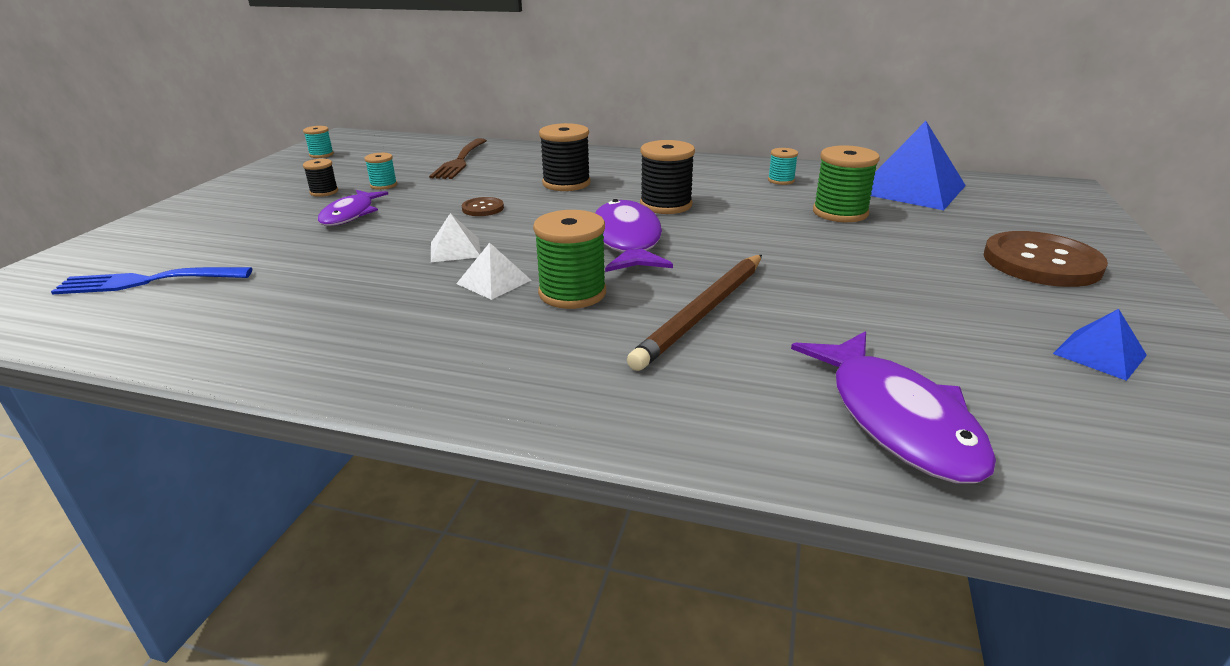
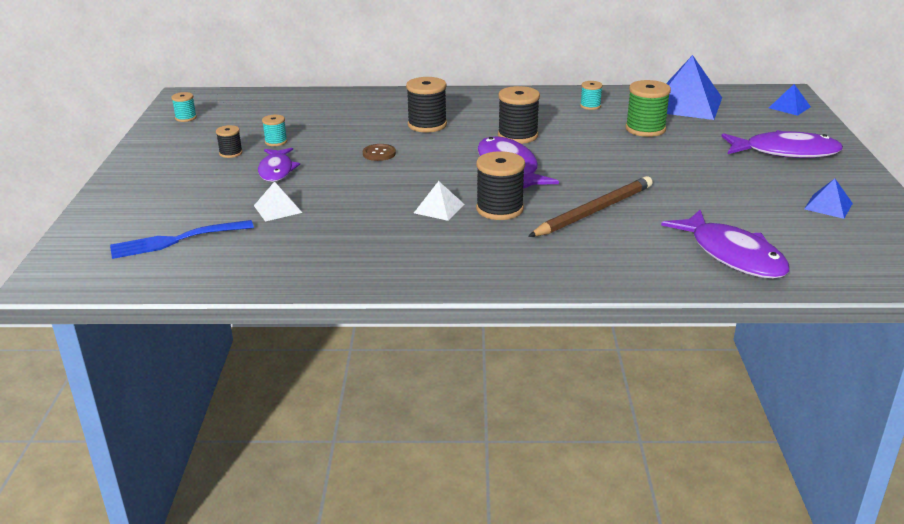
camera: 15 degrees left, 0 degrees up
(455, 249) = (389, 188): white pyramid -> white pyramid (277, 209)
(460, 161) = (319, 112): brown fork -> none
(572, 293) = (499, 209): green spool -> black spool
(703, 313) = (593, 211): brown pencil -> brown pencil turned 150 degrees counterclockwise
(1041, 262) = (785, 152): brown button -> purple fish
(1062, 205) = (789, 107): none -> blue pyramid

